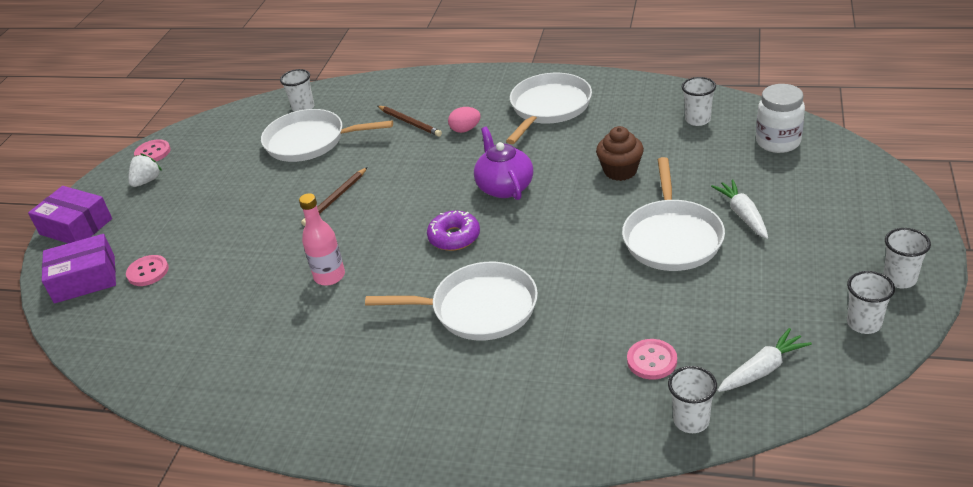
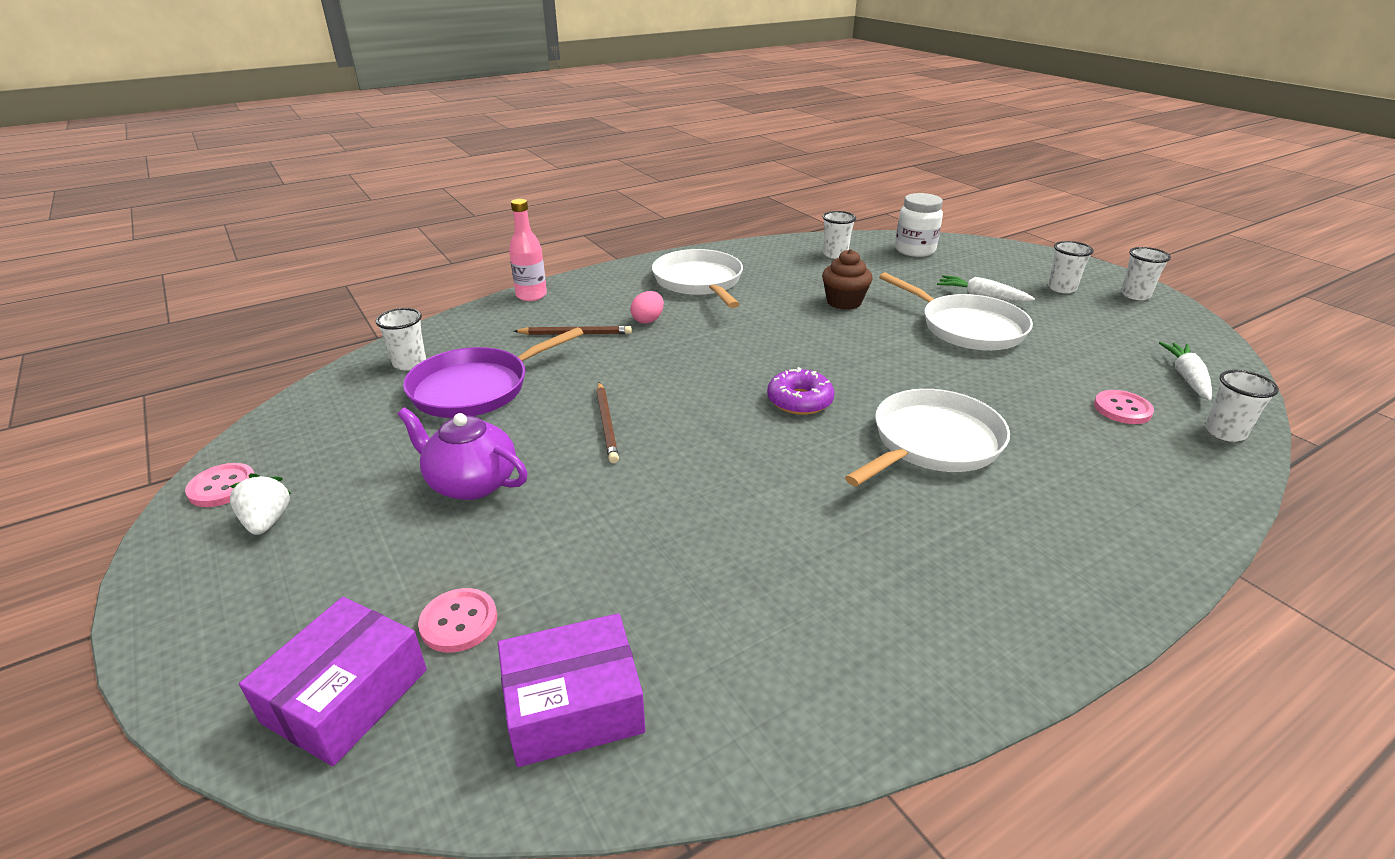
camera: 50 degrees left, 5 degrees down
(76, 226) = (203, 638): purple box -> purple box (573, 706)
(310, 141) = (475, 388): white pan -> purple pan
(329, 276) = (735, 493): pink bottle -> pink bottle (531, 295)
(504, 187) = (770, 347): purple teapot -> purple teapot (471, 483)
(864, 323) = (1172, 325): white cup -> white cup (1061, 288)

